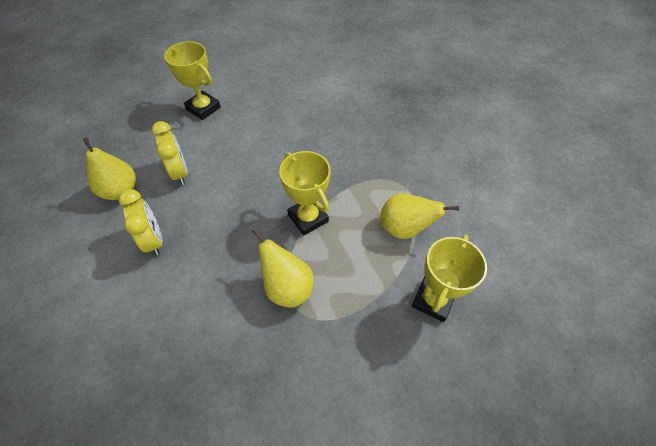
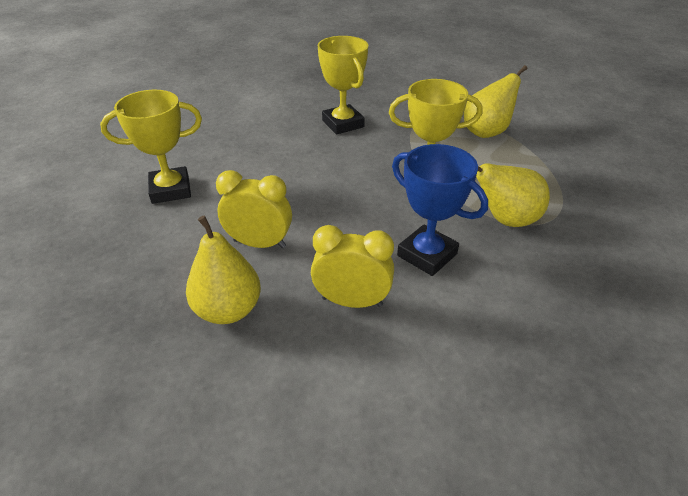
camera: 55 degrees left, 15 degrees down
(218, 257) = (427, 255): none -> blue trophy
(433, 300) = (573, 148): yellow trophy -> yellow trophy (343, 124)

